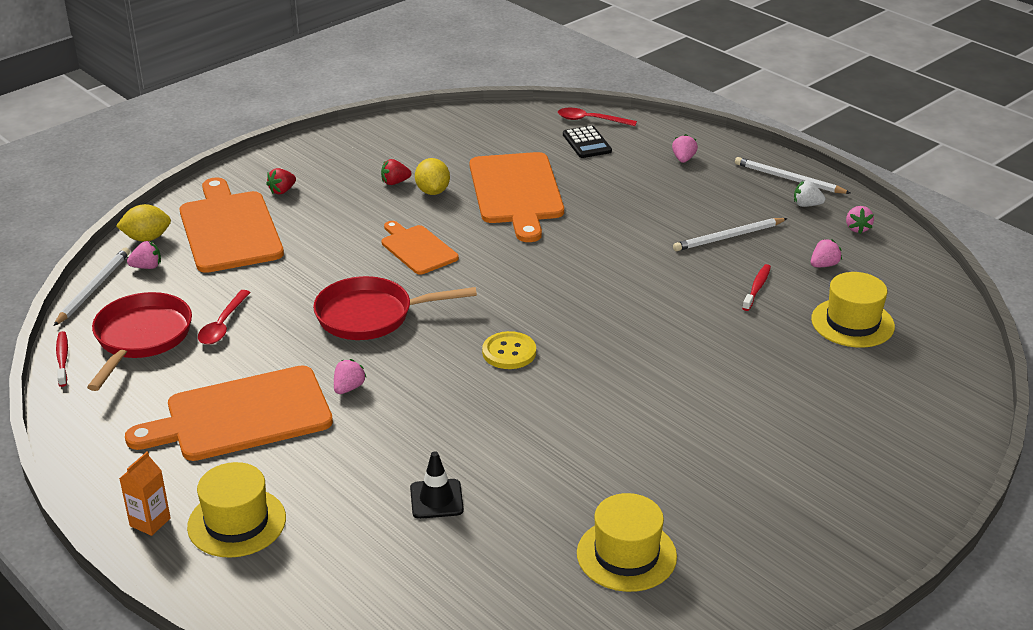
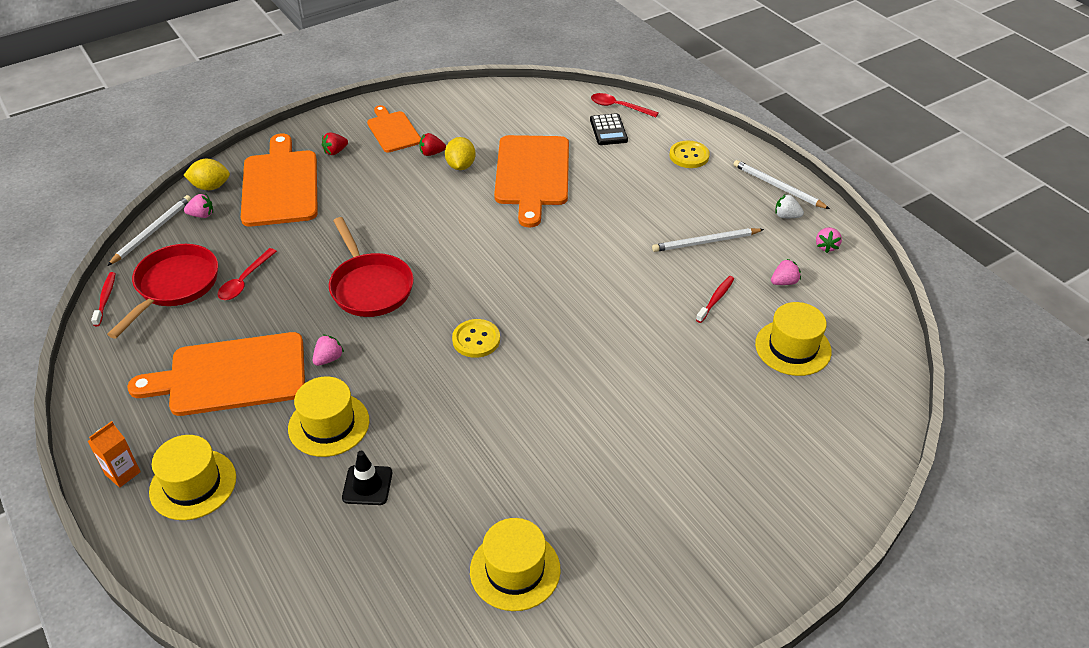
camera: 10 degrees right, 10 degrees up
(371, 316) = (370, 287): red pan -> red pan turned 120 degrees counterclockwise
(372, 449) = (329, 424): none -> yellow hat
(417, 249) = (430, 223): orange cutting board -> orange cutting board (393, 130)
(683, 159) = (689, 156): pink strawberry -> yellow button

